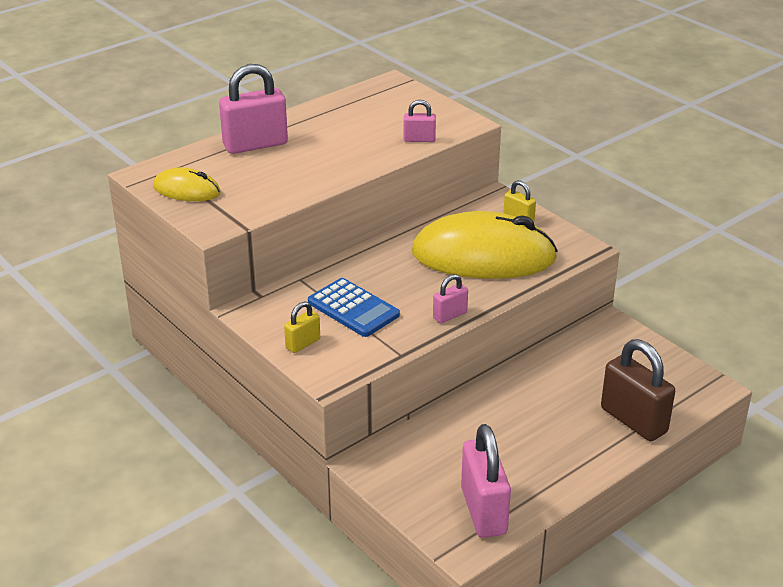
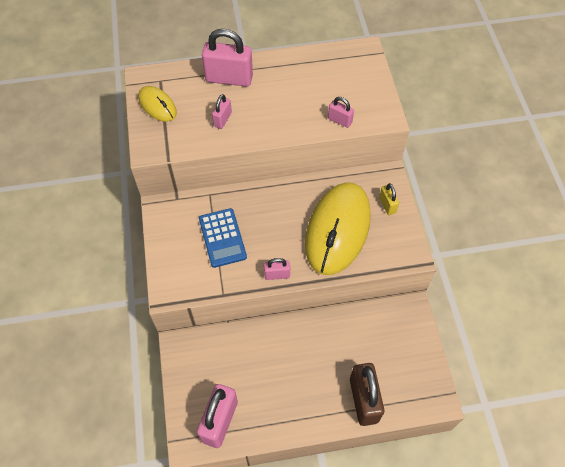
camera: 30 degrees right, 25 degrees up
(281, 177) = (222, 119): none -> pink padlock
(303, 343) = (172, 254): yellow padlock -> none
(483, 256) = (338, 230): yellow mouse -> yellow mouse turned 75 degrees clockwise

